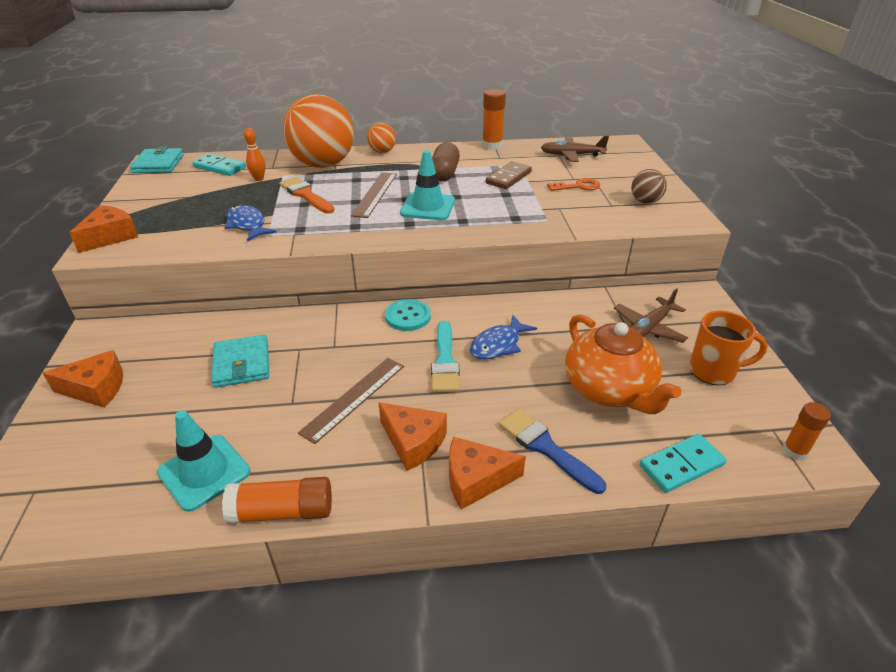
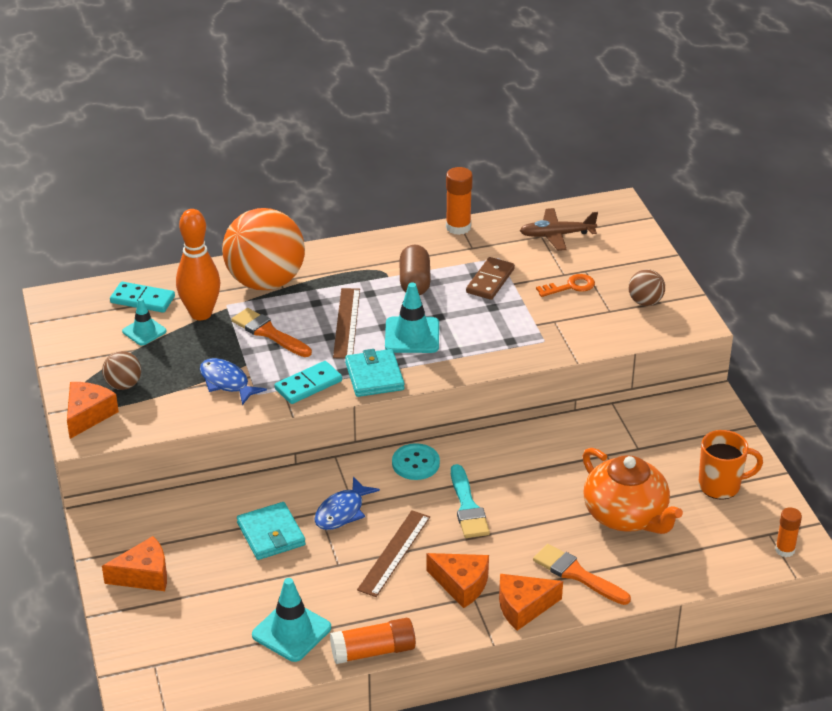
camera: 10 degrees left, 0 degrees up
(158, 164) = (63, 302): turquoise wallet -> turquoise wallet (374, 376)
(159, 218) = (123, 385): none -> brown ball
(205, 186) = (144, 331): none -> turquoise traffic cone
(259, 179) = (201, 313): orange bowling pin -> orange bowling pin, size x2.05
(382, 152) = (328, 252): orange ball -> none
(498, 345) = (515, 483): blue fish -> blue fish (342, 512)
(546, 448) = (577, 574): blue brush -> orange brush
(648, 328) = (659, 447): brown plane -> none
(681, 465) = (691, 573): turquoise domino -> turquoise domino (308, 385)

